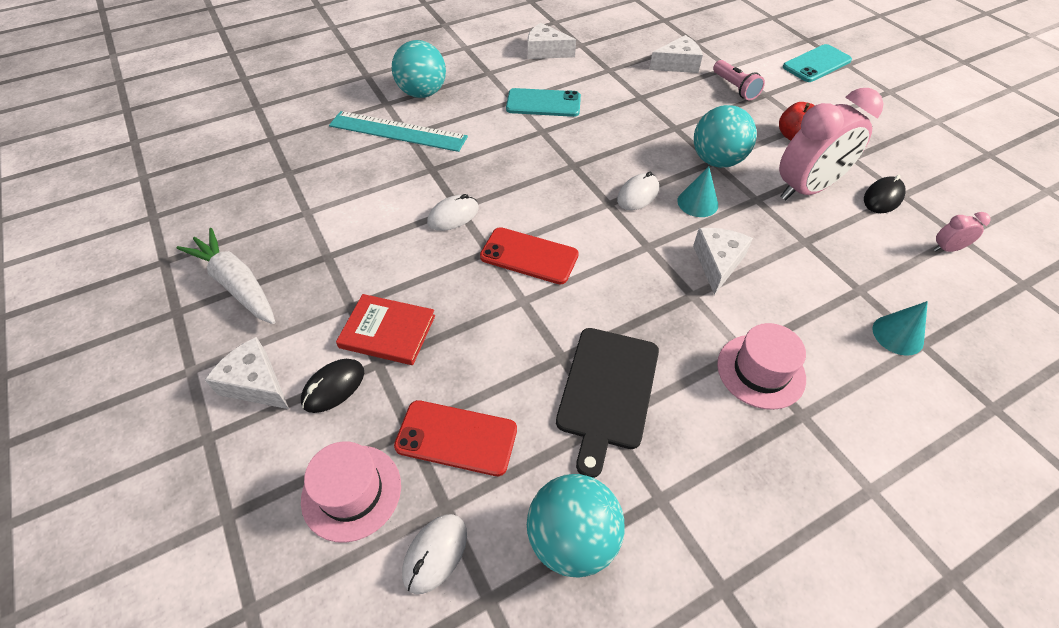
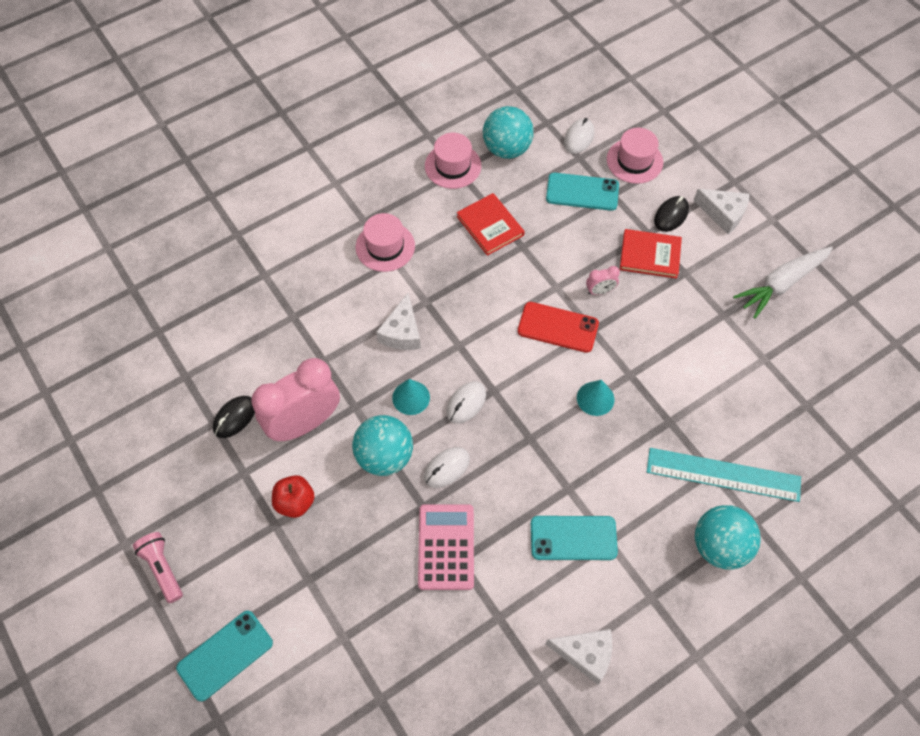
camera: 175 degrees right, 10 degrees up
(236, 284) = (781, 284): white carrot -> white carrot turned 105 degrees clockwise
(453, 216) = (632, 364): white mouse -> white mouse (446, 468)
(456, 438) = (582, 192): red phone -> turquoise phone
(607, 391) = (490, 226): black cutting board -> red book
(652, 104) = (446, 547): none -> pink calculator
(670, 508) = (453, 166): none -> pink hat
(677, 64) = (409, 637): white cheese -> none
(735, 88) = (343, 589): pink flashlight -> pink flashlight (162, 568)
(897, 335) = (279, 280): turquoise cone -> turquoise cone (595, 398)
(947, 249) = (203, 362): pink clock -> pink clock (600, 291)

